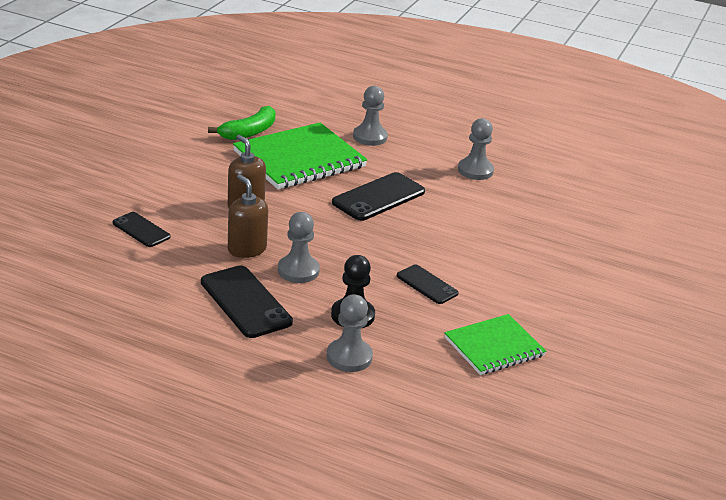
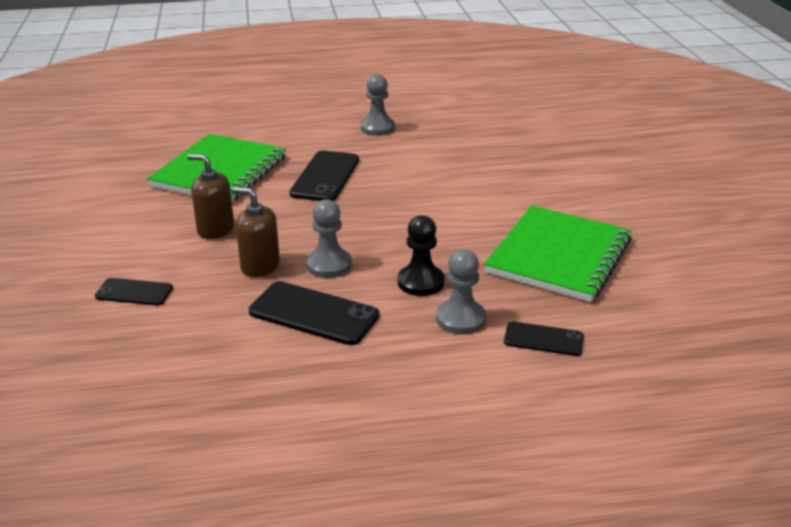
camera: 30 degrees left, 0 degrees up
(249, 132) = (146, 166): green banana -> none
(370, 137) = (261, 132): grey pawn -> none
(427, 285) = (448, 230): black phone -> black phone (543, 339)
(494, 347) = (559, 256): green notebook -> green notebook, size x1.64

